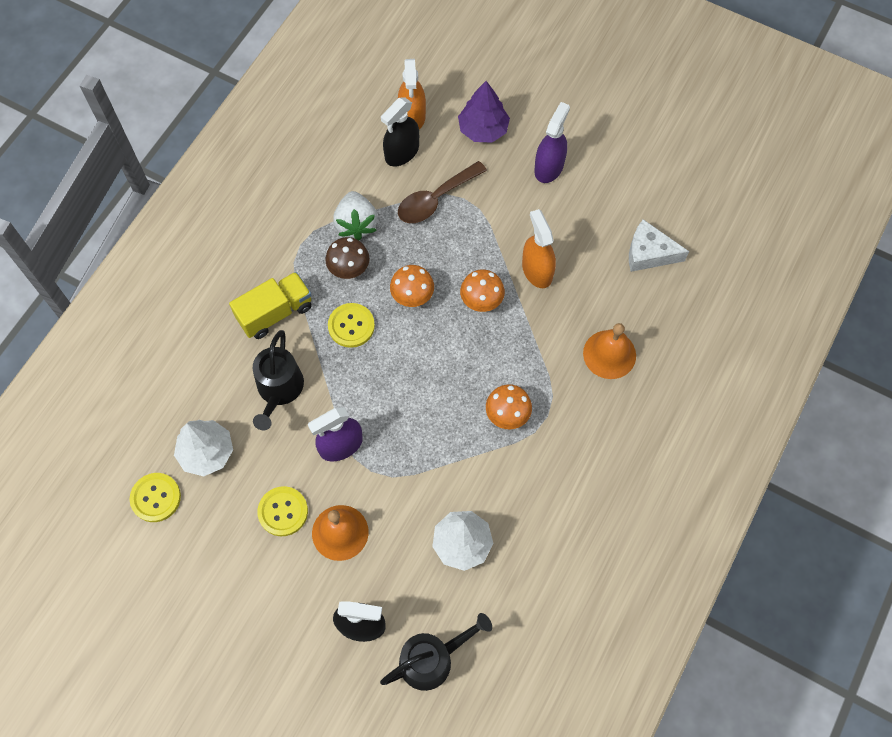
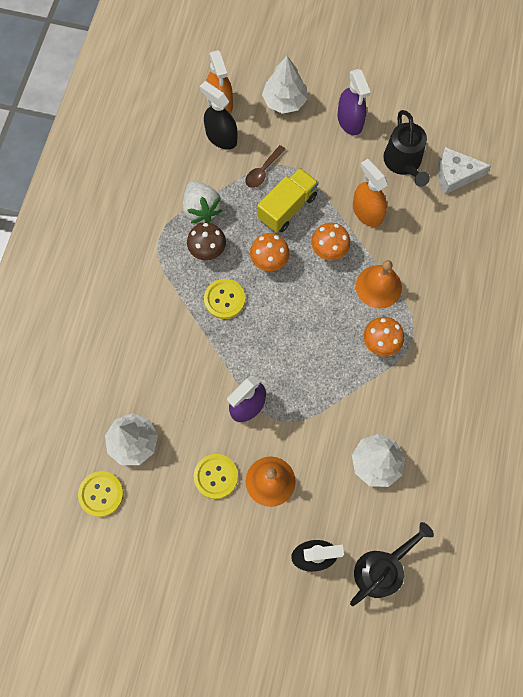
camera: 15 degrees left, 5 degrees up
(275, 313) = (155, 304): yellow truck -> yellow truck (287, 208)
(279, 389) = (179, 371): black watering can -> black watering can (403, 163)
(402, 152) = (221, 137): black spray bottle -> black spray bottle turned 105 degrees clockwise
(436, 199) = (263, 171): brown spoon -> brown spoon, size x0.62
(483, 129) = (284, 101): purple tree -> white tree
(549, 167) = (350, 121): purple spray bottle -> purple spray bottle turned 150 degrees clockwise
(609, 354) = (448, 269): orange bell -> orange bell (378, 286)

